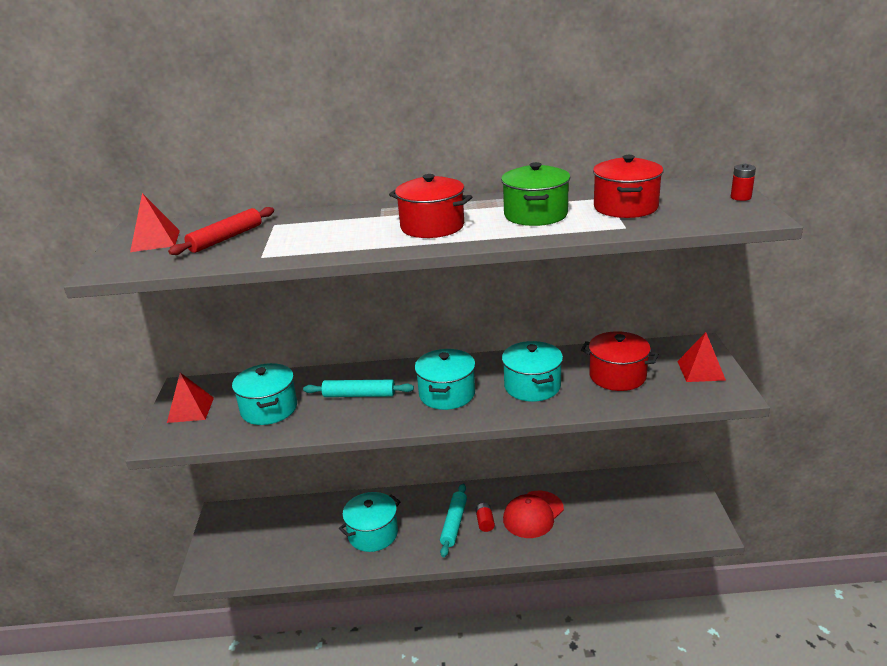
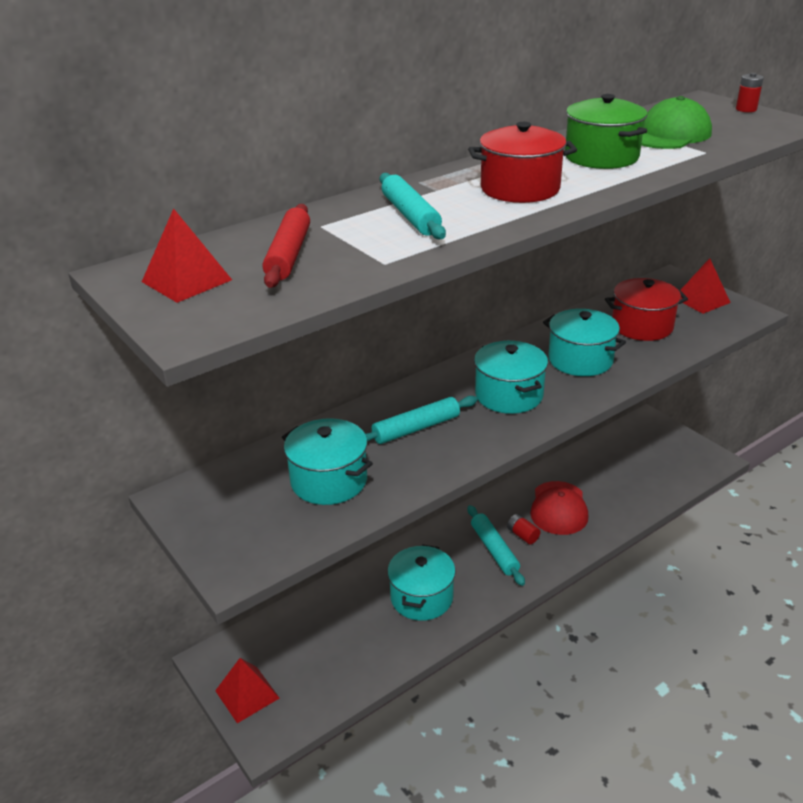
camera: 35 degrees left, 5 degrees up
(190, 410) = (224, 520): red pyramid -> red pyramid (247, 694)
(332, 230) = (410, 215): none -> turquoise rolling pin
(625, 207) = (669, 135): red pot -> green cap

